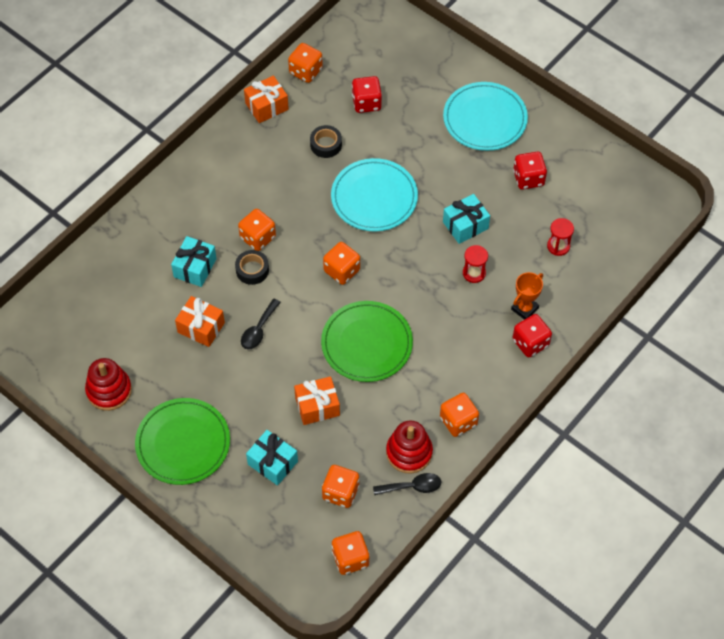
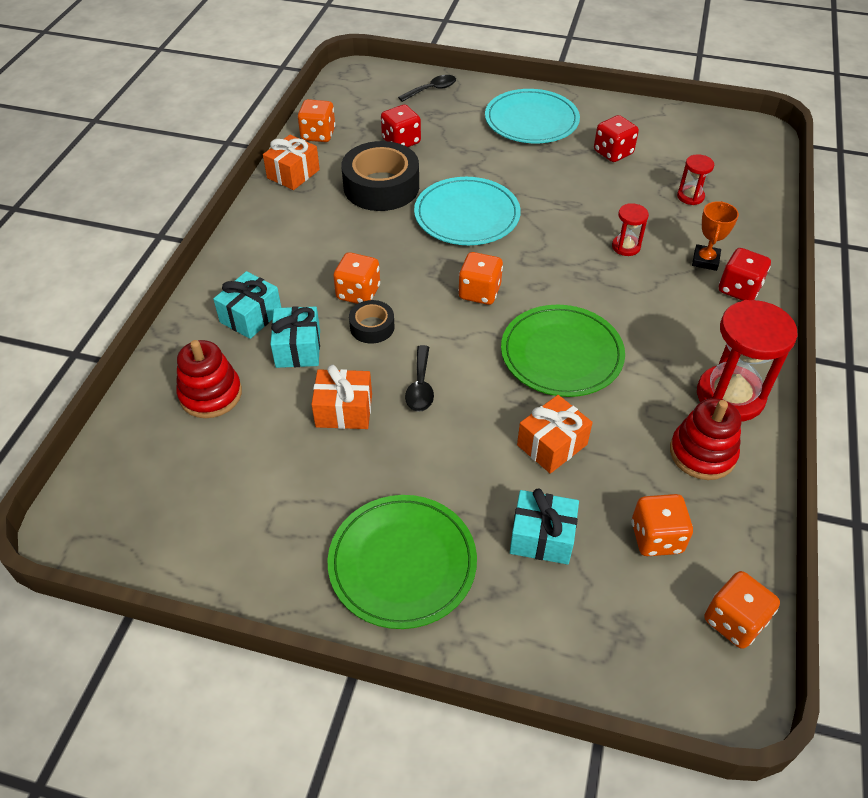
camera: 25 degrees left, 10 degrees down
(109, 390) = (256, 535): red stacking toy -> red stacking toy (210, 394)
(326, 144) = (381, 187): black tape -> black tape, size x1.99
(412, 487) = (738, 492): black spoon -> black spoon (432, 90)
(458, 421) = (730, 396): orange dice -> red hourglass
(465, 225) = (582, 209): turquoise gift -> turquoise gift (251, 316)

